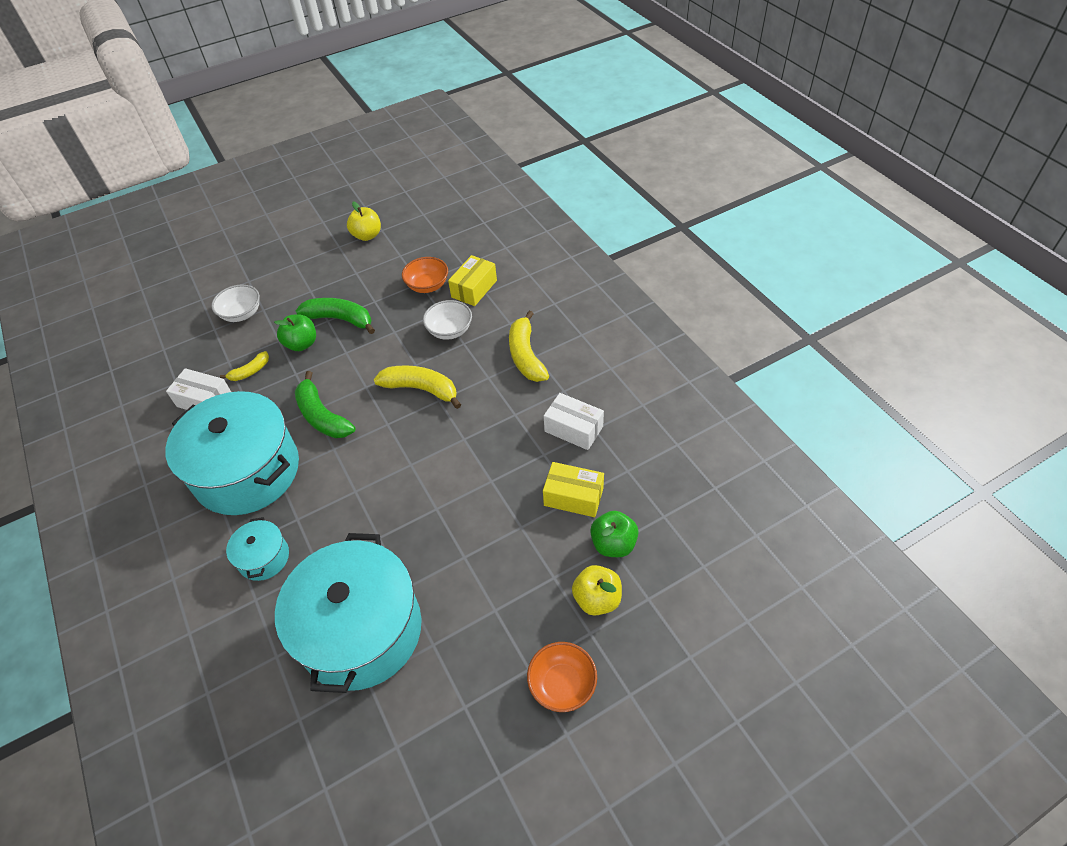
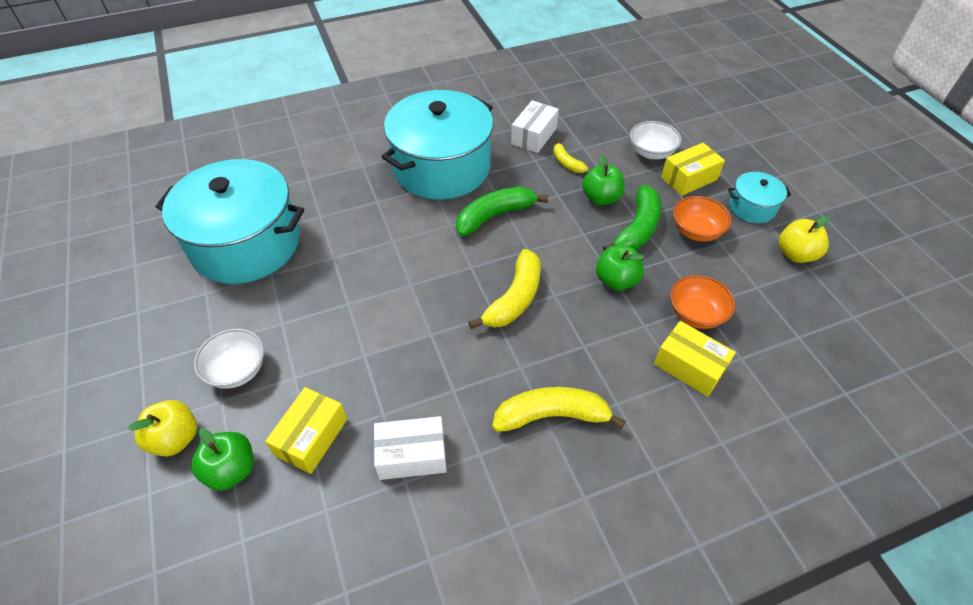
camera: 95 degrees right, 0 degrees up
(264, 558) = (346, 182): turquoise pot -> turquoise pot (752, 207)
(279, 290) = (688, 178): none -> yellow box
(398, 329) = (616, 280): none -> green apple
(450, 330) = (608, 332): white bowl -> white bowl (237, 370)
(562, 684) = (109, 390): orange bowl -> orange bowl (696, 231)
(573, 429) = (412, 455): white box -> white box turned 45 degrees clockwise

